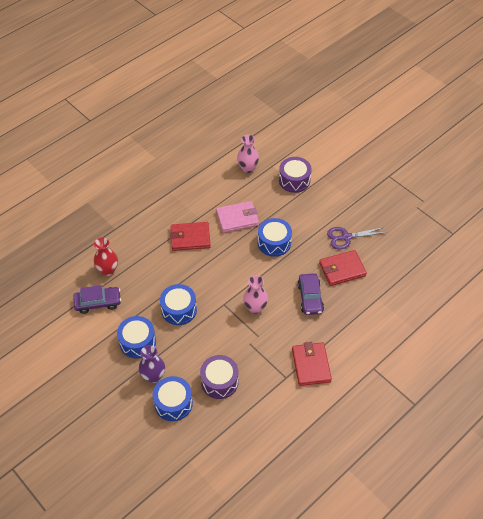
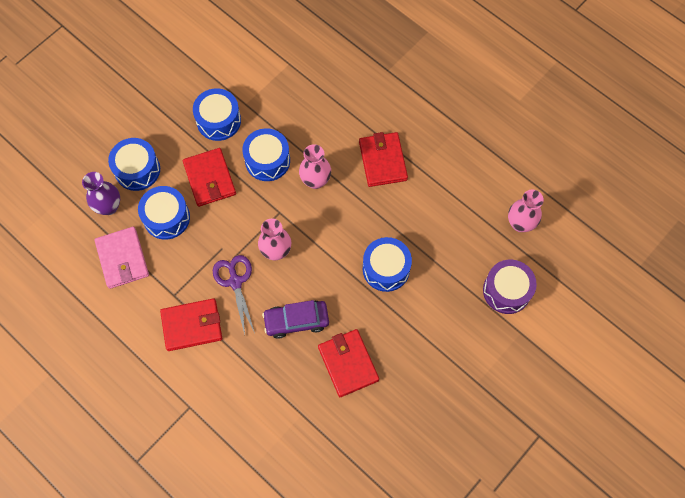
camera: 85 degrees right, 15 degrees up
(98, 302) = (272, 70): purple car -> none
(108, 270) = (321, 72): red vase -> none
(153, 376) = (172, 144): purple vase -> purple vase (109, 207)
(189, 350) = (209, 179): none -> red wallet
(200, 280) = (315, 181): none -> pink vase
(219, 381) = (166, 217): purple drum -> blue drum
(237, 218) = (423, 217): pink wallet -> pink wallet (122, 259)
(346, 237) = (407, 369): purple scissors -> purple scissors (235, 282)

